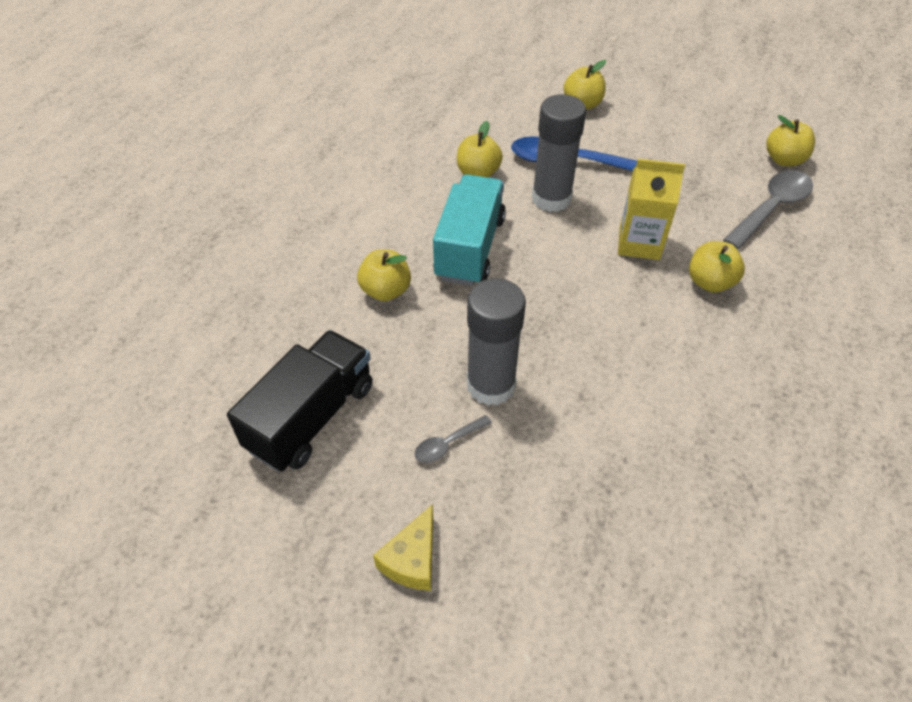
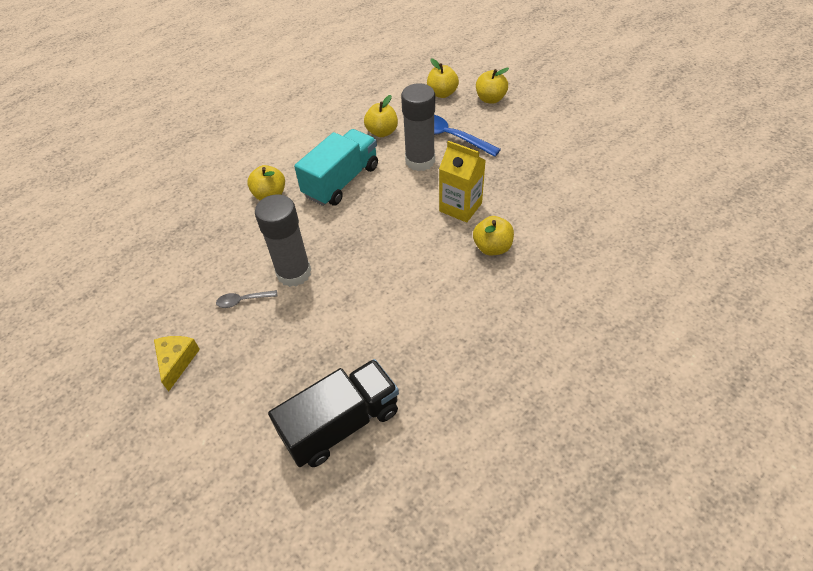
camera: 25 degrees right, 0 degrees up
(311, 417) = (176, 260): black truck -> black truck (341, 424)
(412, 559) = (177, 361): yellow cheese -> yellow cheese turned 135 degrees clockwise
(771, 208) = (580, 207): grey spoon -> none
(784, 160) = (619, 173): yellow apple -> yellow apple (442, 93)

